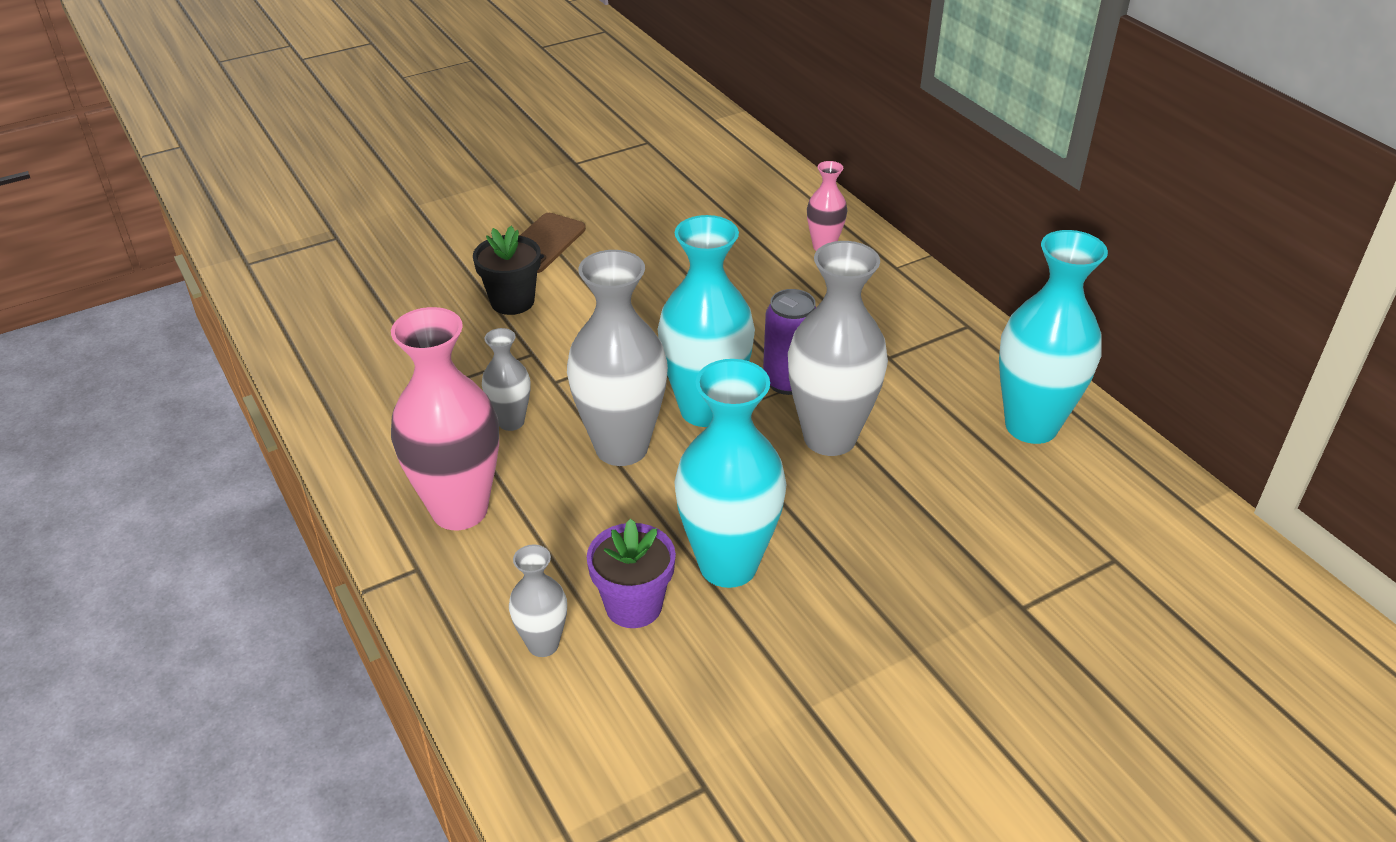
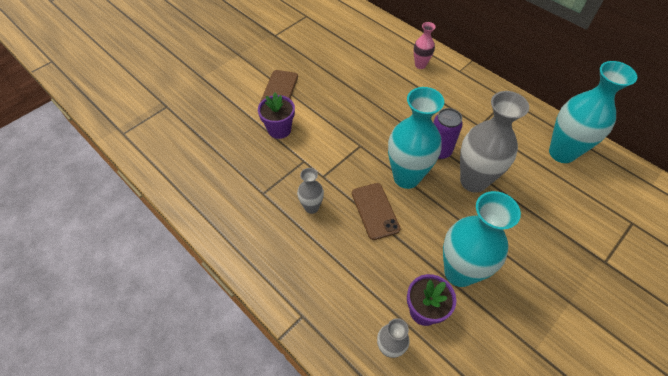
camera: 15 degrees left, 15 degrees up
(460, 510) = (309, 271): pink vase -> none
(512, 301) = (279, 129): black flower pot -> purple flower pot
(621, 447) = (375, 211): grey vase -> brown phone

